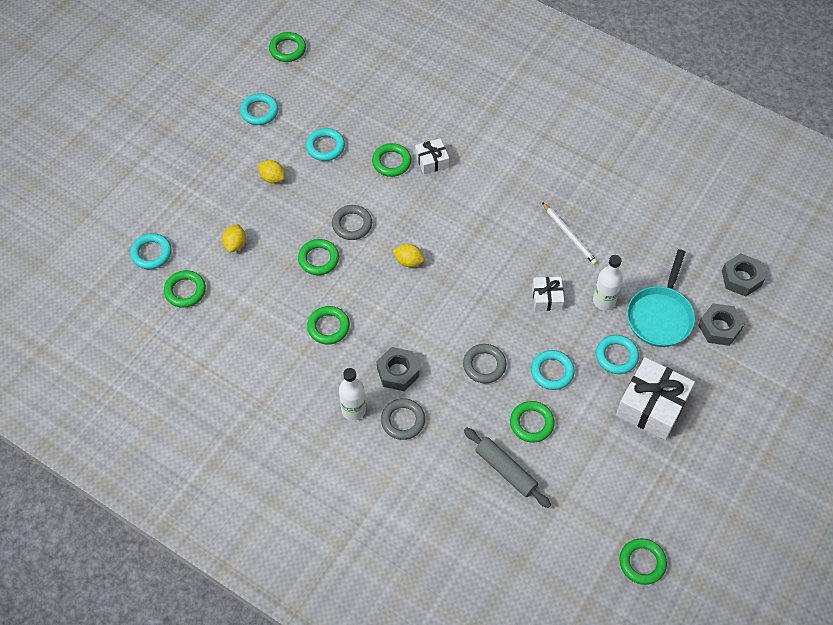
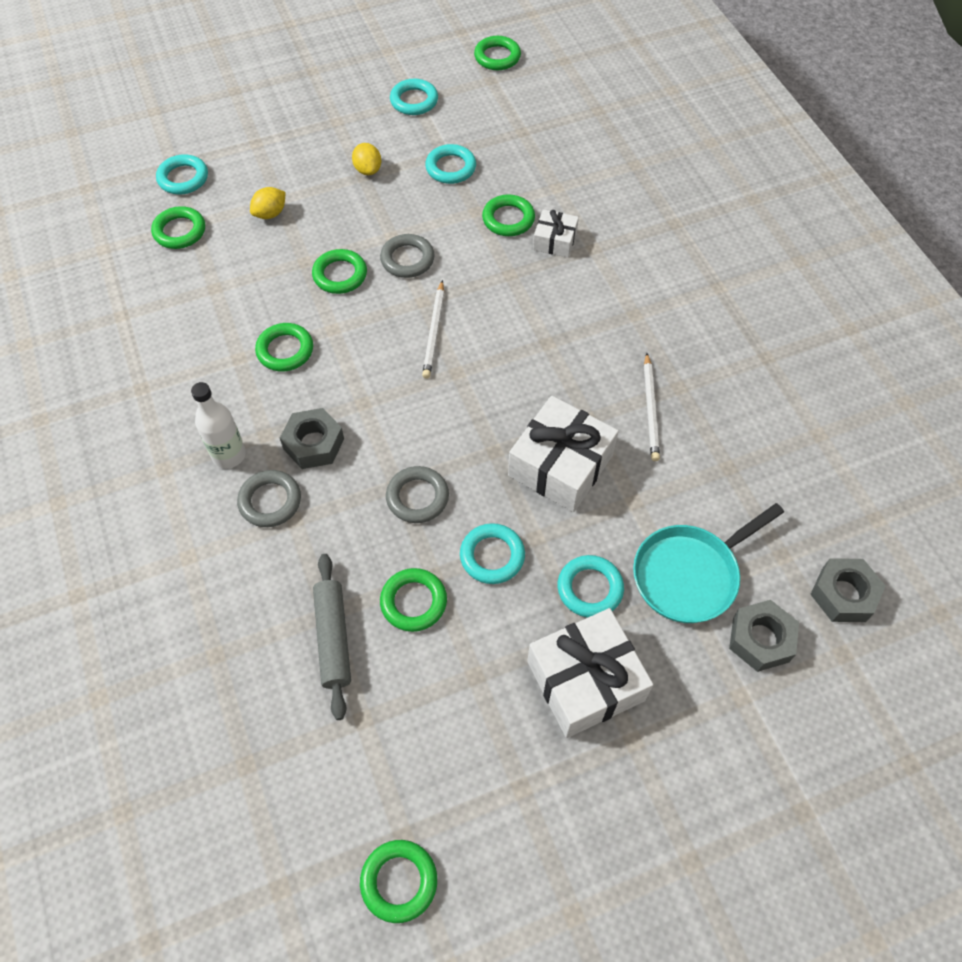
camera: 35 degrees right, 0 degrees up
(409, 261) = (434, 332): yellow lemon -> white pencil
(547, 298) = (560, 465): white gift -> white gift, size x1.86
(604, 301) = (630, 511): white bottle -> none

